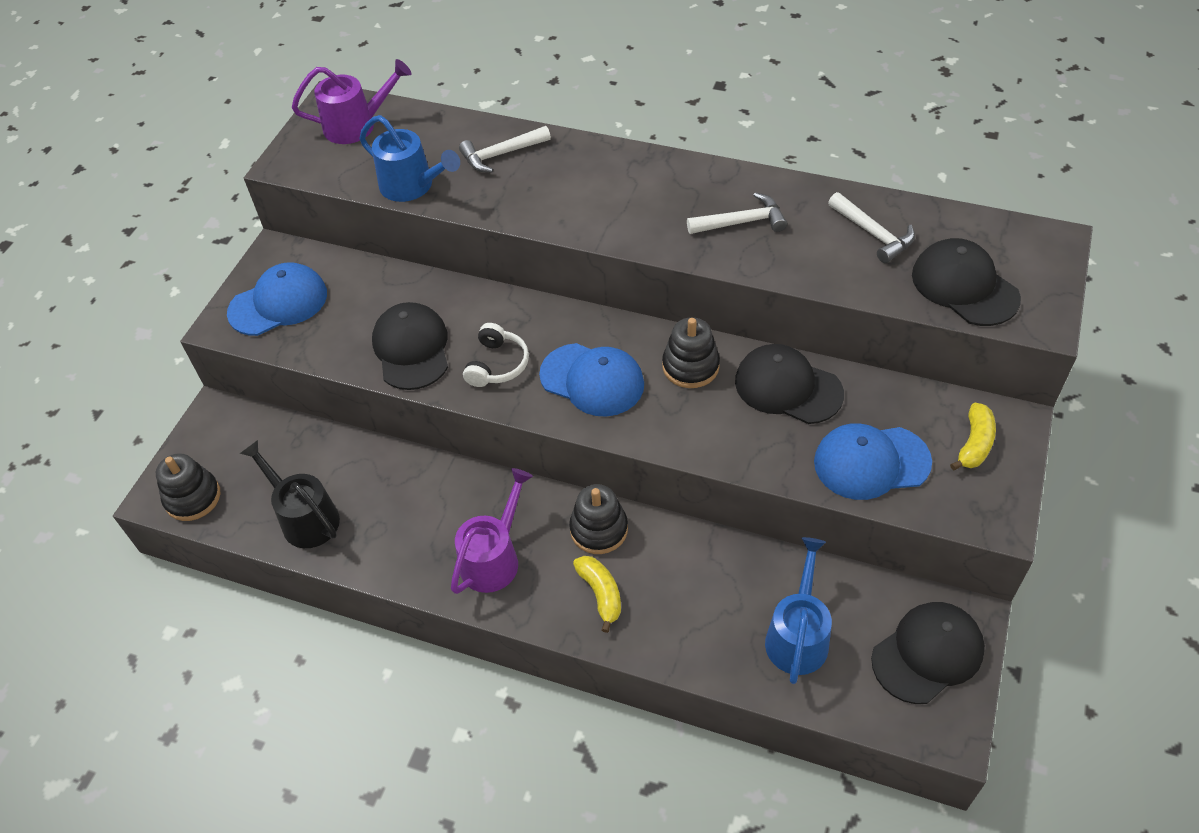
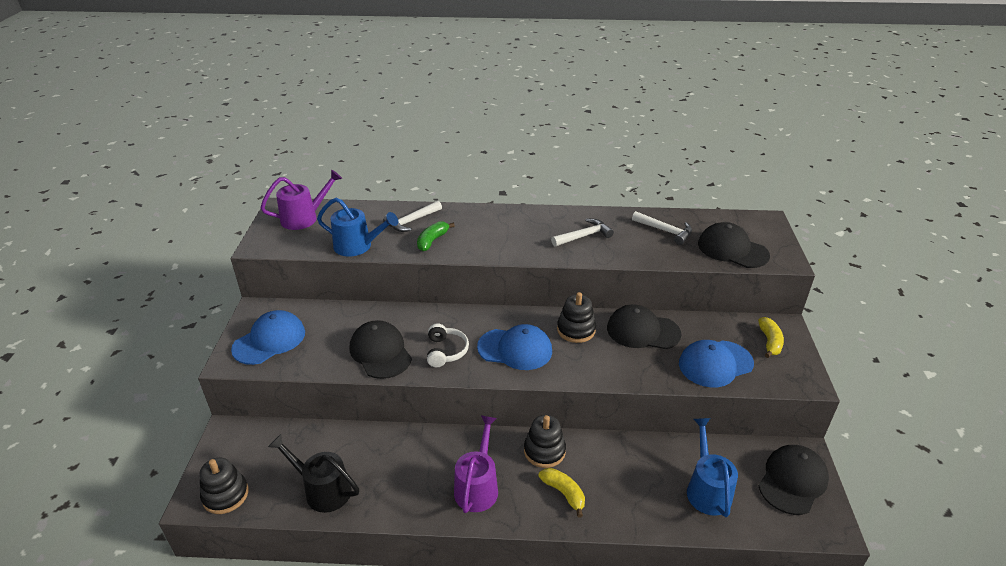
camera: 20 degrees left, 15 degrees down
(517, 194) = (432, 241): none -> green banana

